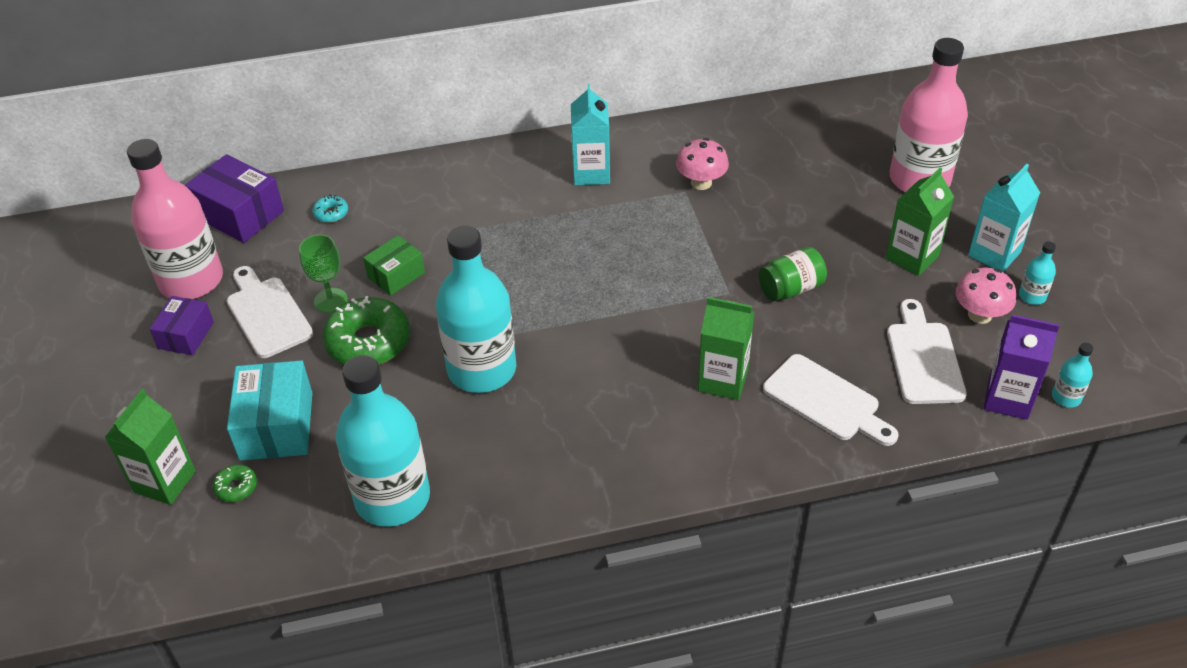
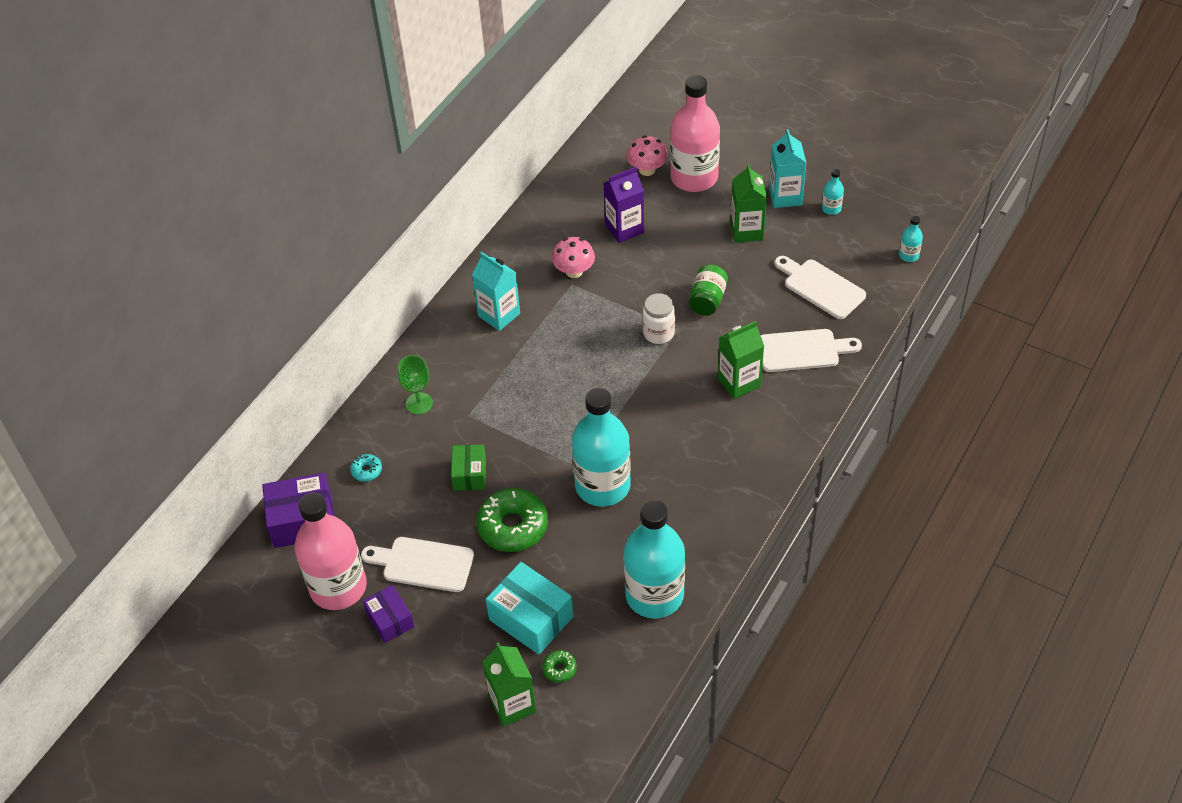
camera: 45 degrees left, 5 degrees up
(330, 300) = (451, 522): green goblet -> green goblet (419, 403)
(706, 283) = (658, 333): none -> white jar
(979, 315) = (819, 240): pink mushroom -> pink mushroom (647, 170)
(1008, 399) = (884, 278): purple carton -> purple carton (624, 229)

